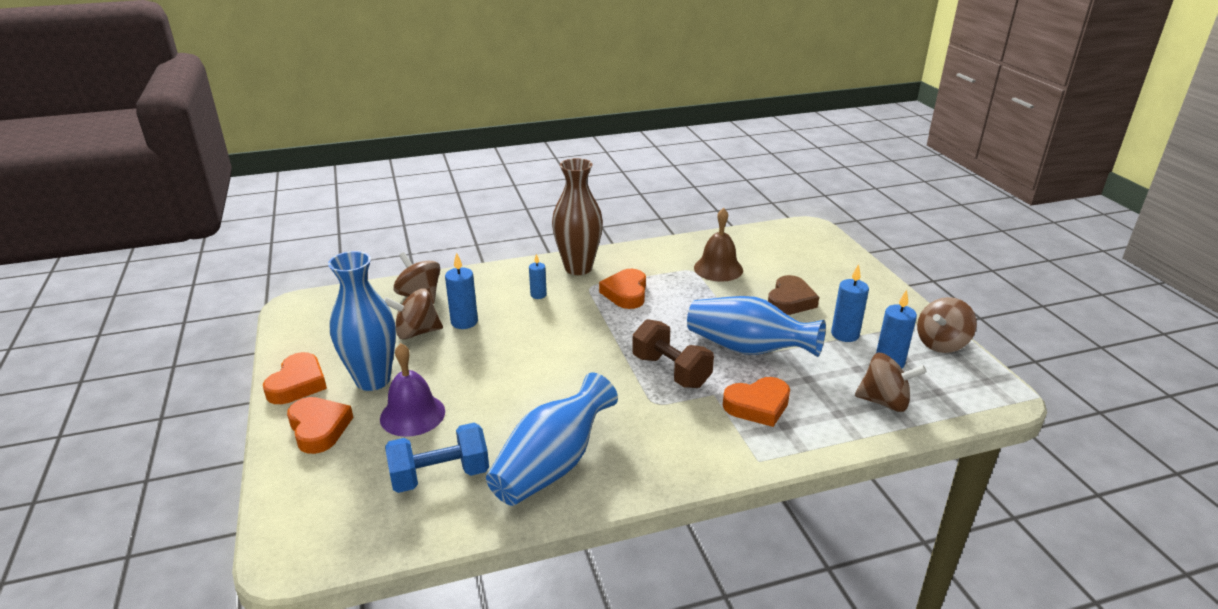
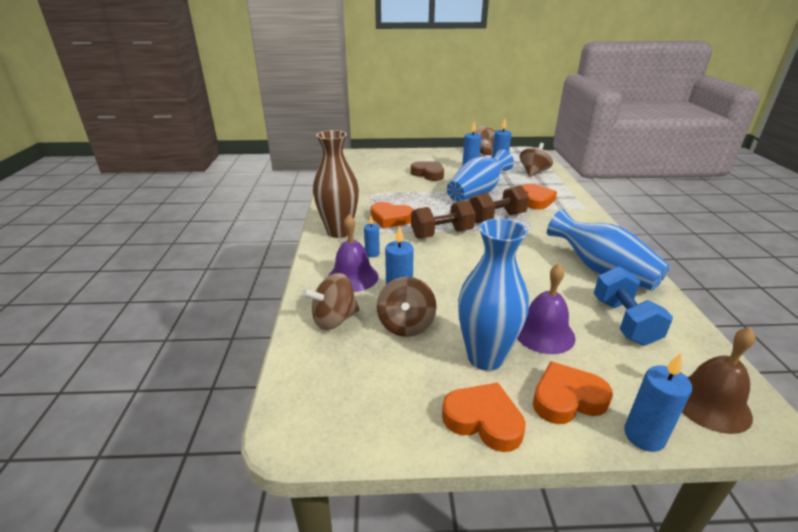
camera: 75 degrees left, 0 degrees up
(272, 472) = (644, 436): none -> blue candle
(490, 292) = (353, 277): none -> purple bell
(603, 332) = (442, 234): none -> brown dumbbell
(718, 268) = (376, 185): brown bell -> brown bell (710, 403)

